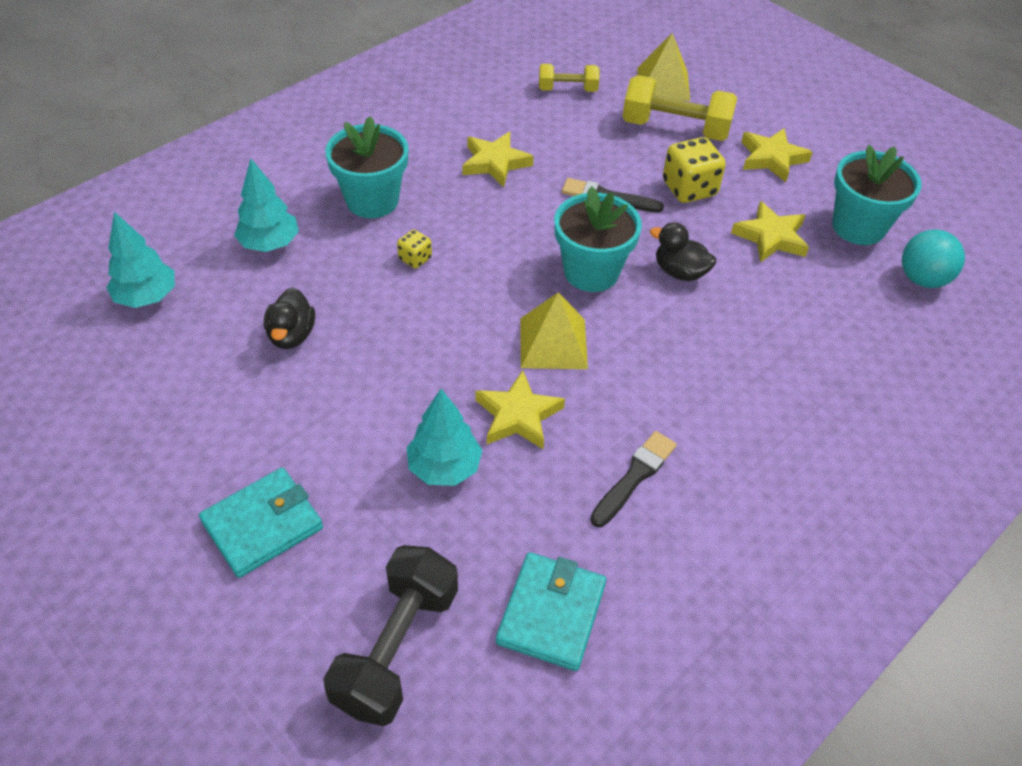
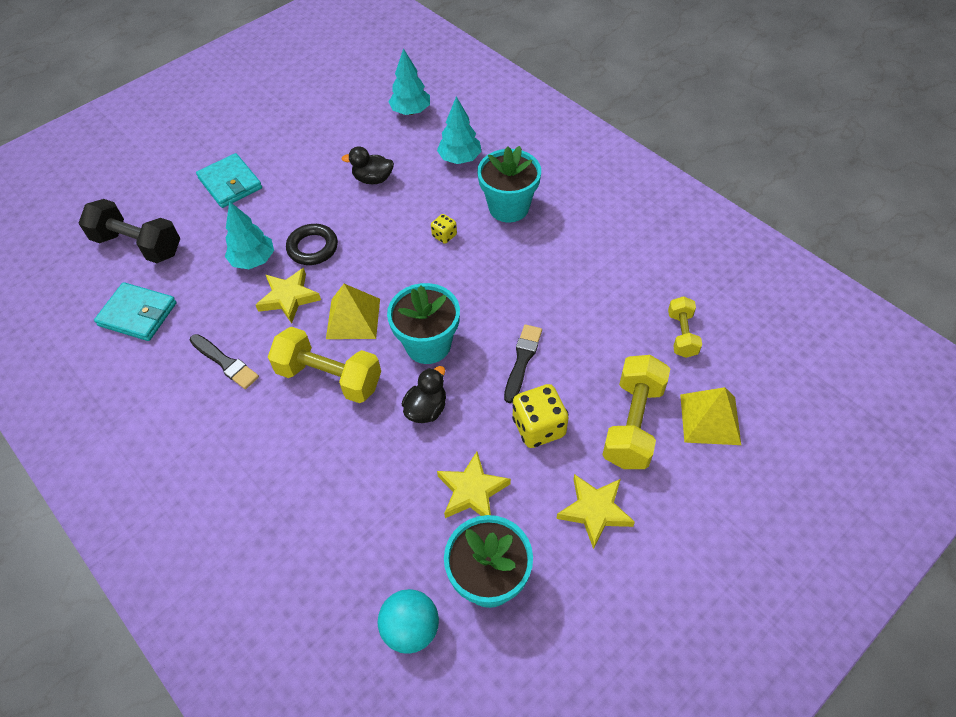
camera: 95 degrees right, 5 degrees up
(424, 396) = (313, 248): none -> black ring
(495, 163) = (562, 280): yellow star -> none
(646, 360) = (329, 377): none -> yellow dumbbell

